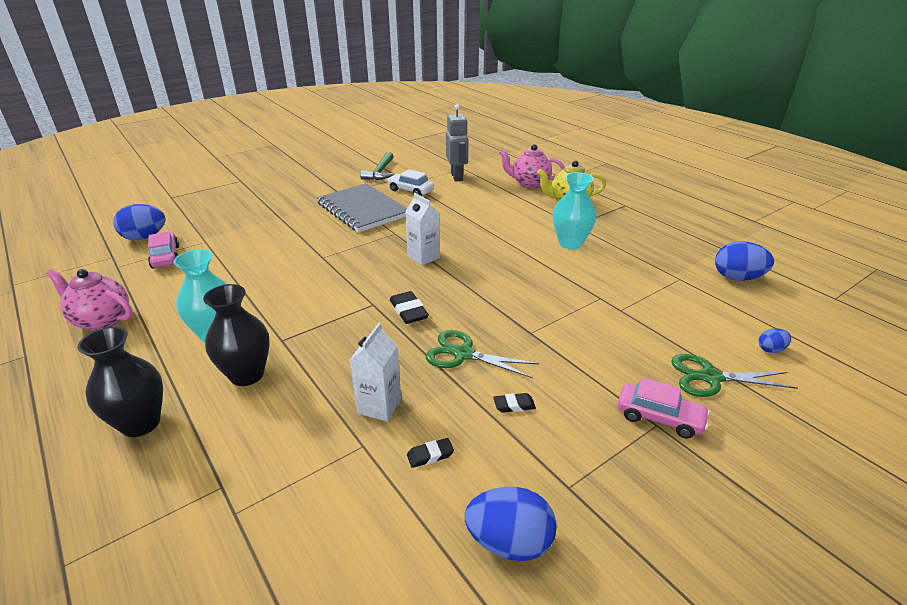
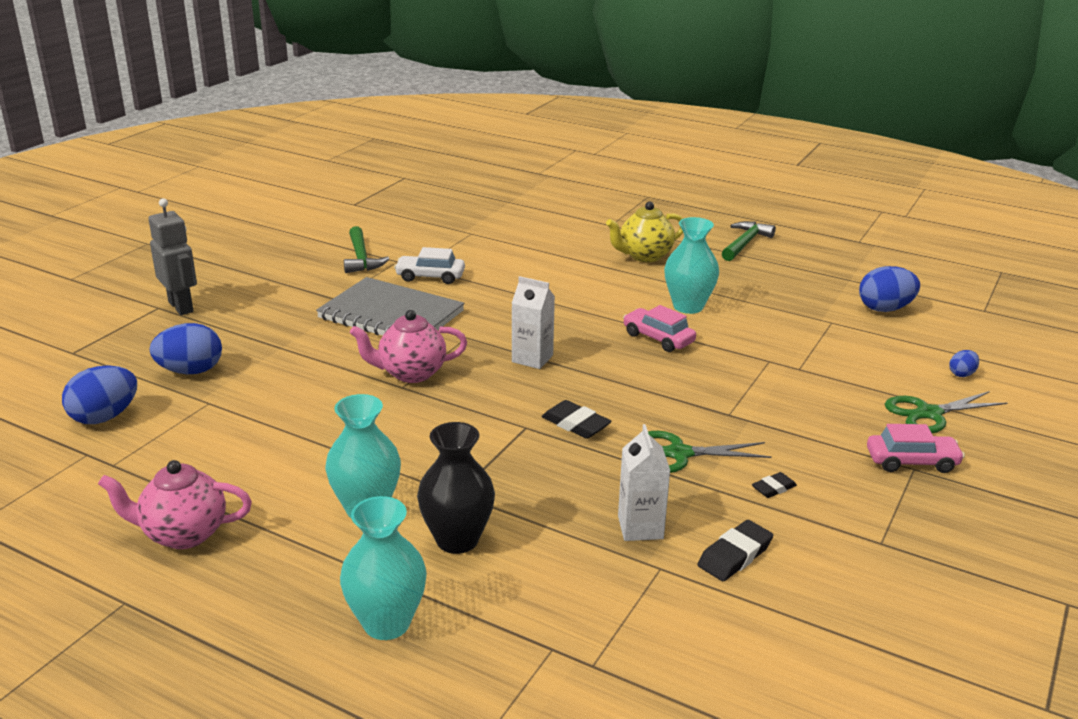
camera: 25 degrees left, 5 degrees down
(141, 423) = (386, 623): black vase -> turquoise vase
(165, 257) = (173, 435): pink car -> pink car (658, 338)
(430, 455) = (735, 555): black eraser -> black eraser, size x1.62
(457, 177) = (475, 247): grey robot -> grey robot (181, 307)
(509, 542) = (868, 601): blue egg -> blue egg (190, 371)
(529, 184) = (577, 240): pink teapot -> pink teapot (411, 373)
(655, 206) = (745, 243): none -> green hammer

